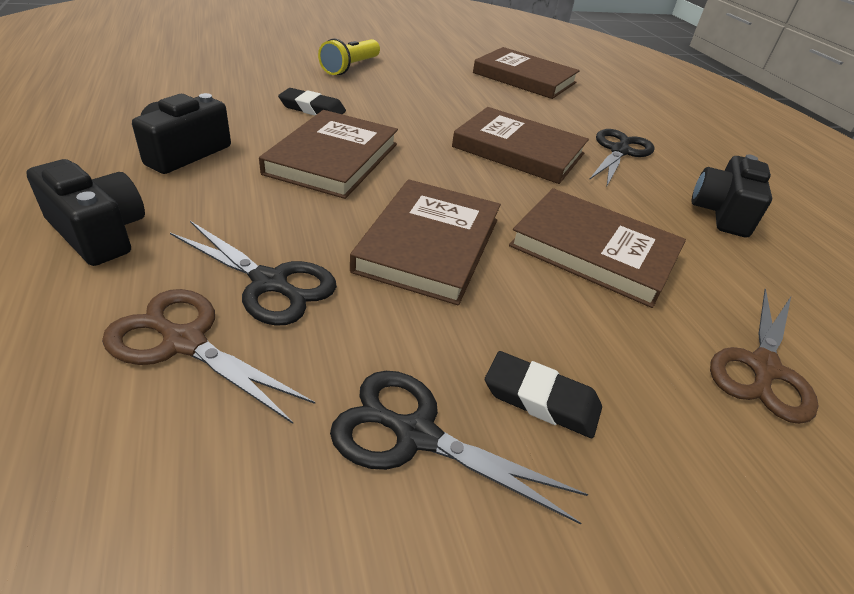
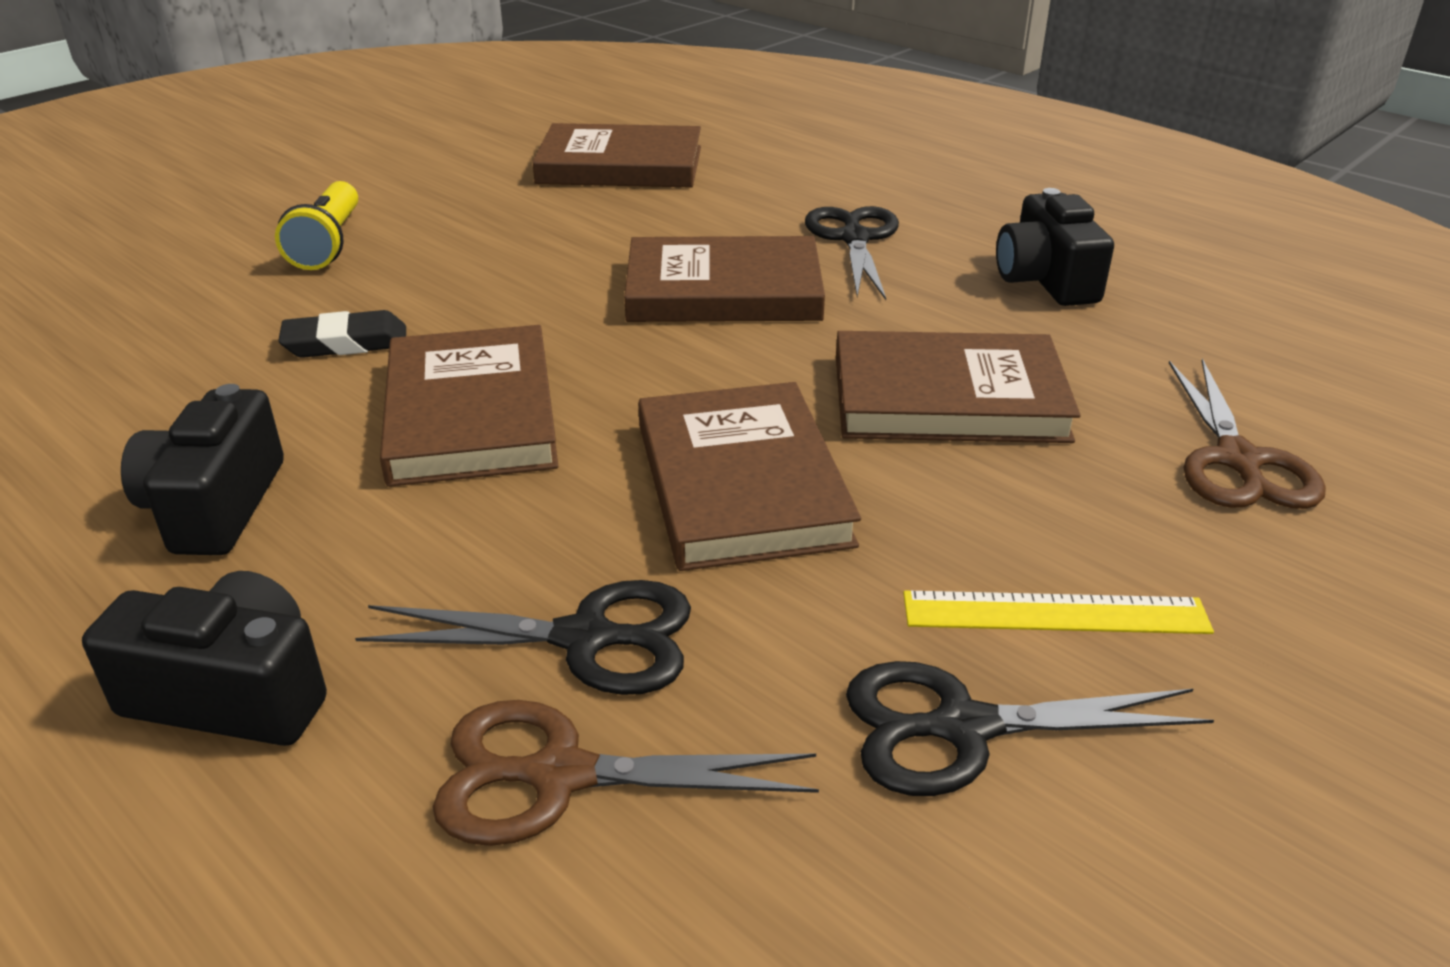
camera: 25 degrees left, 5 degrees down
(541, 399) = (1055, 613): black eraser -> yellow ruler

